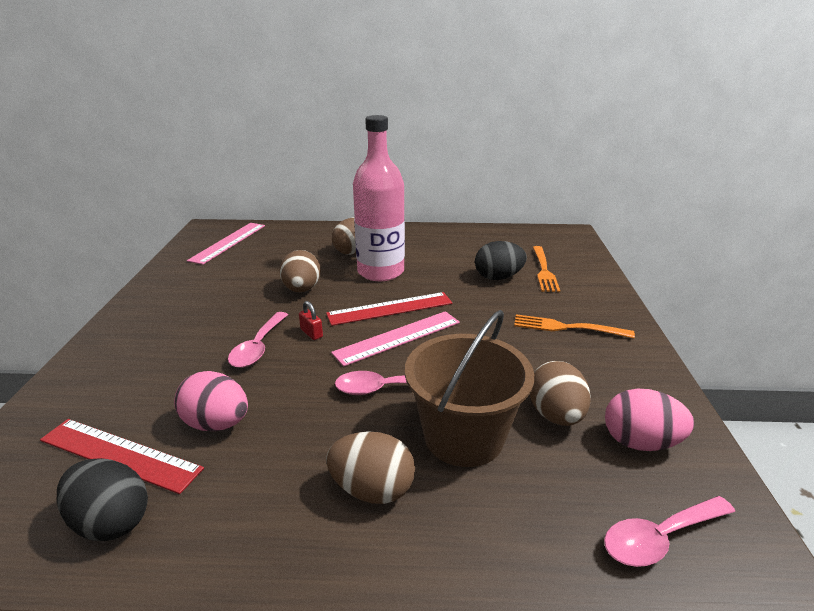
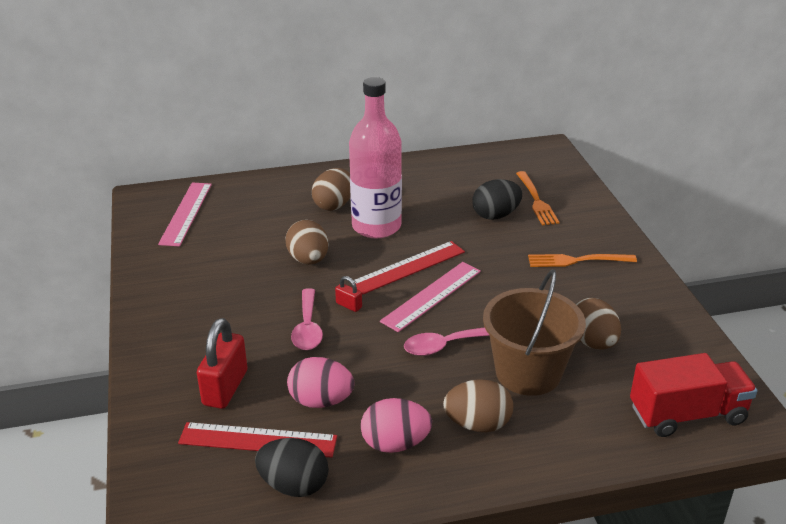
camera: 15 degrees left, 5 degrees up
(136, 391) = (225, 388): none -> red padlock
(640, 442) = (660, 351): pink egg -> pink egg (395, 444)
(660, 537) = (687, 414): pink spoon -> red truck

